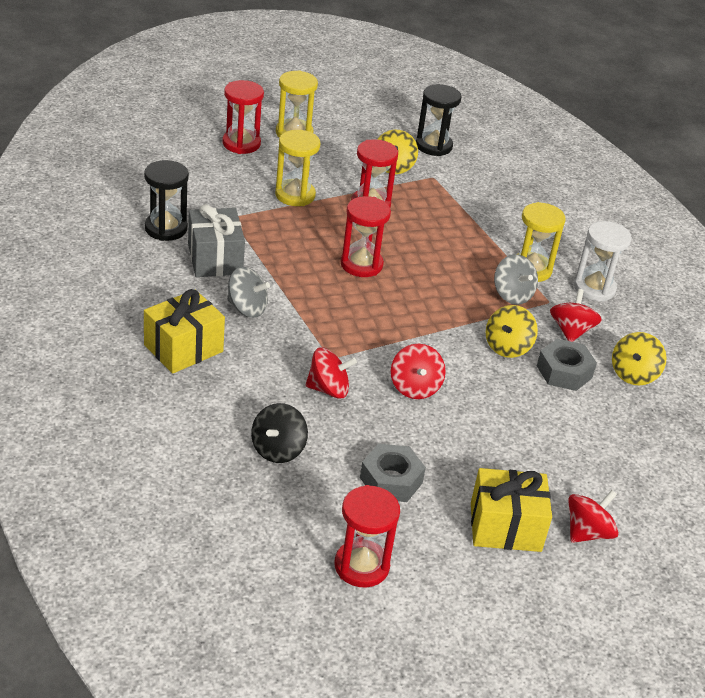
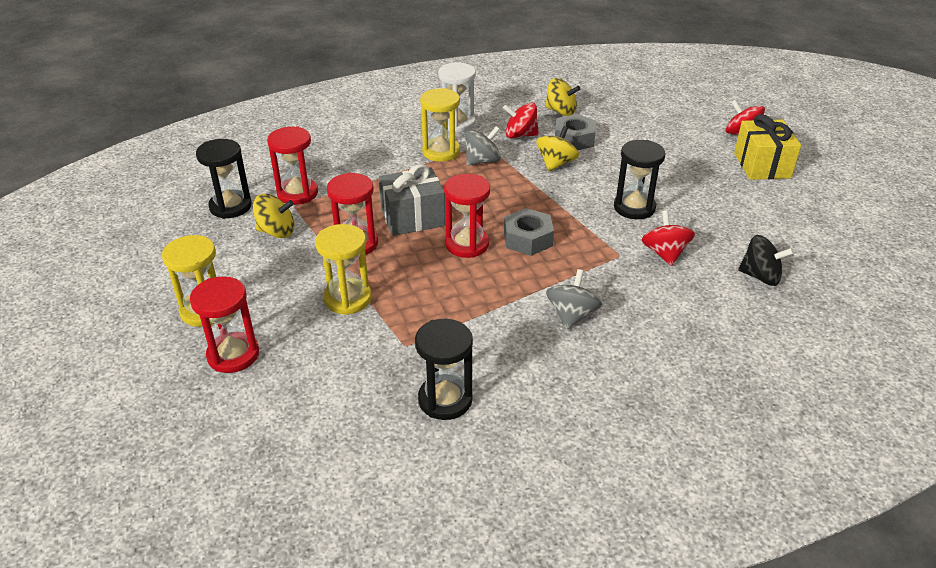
camera: 90 degrees left, 0 degrees up
(183, 348) = (659, 353): yellow gift -> none
(215, 259) = (493, 349): grey gift -> grey gift (413, 218)
(361, 566) = (851, 225): red hourglass -> red hourglass (297, 193)
(391, 480) = (753, 216): grey nut -> grey nut (528, 239)
(415, 387) = (634, 207): red spinning top -> black hourglass
(507, 347) = (556, 163): yellow spinning top -> yellow spinning top turned 90 degrees counterclockwise

